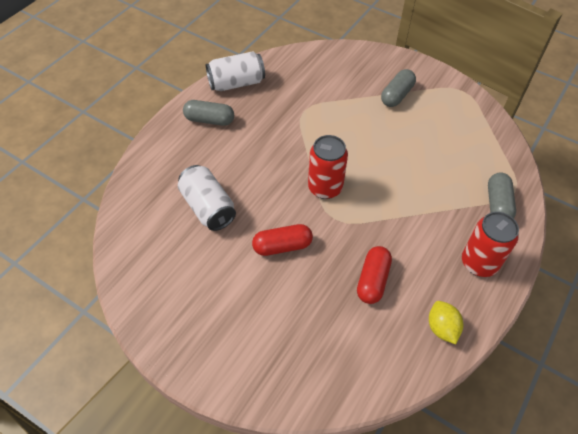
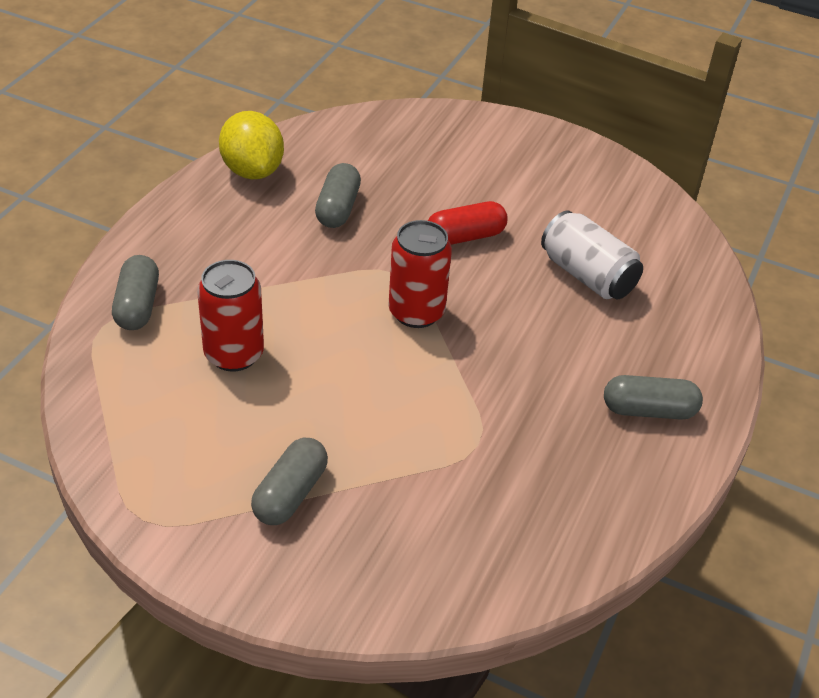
camera: 170 degrees right, 10 degrees down
(236, 83) = (632, 495): white can -> none
(372, 280) = (338, 208): red capsule -> grey capsule
(442, 328) = (252, 170): yellow lemon -> yellow lemon, size x1.60
(479, 263) = (188, 233): red can -> red can (234, 354)

